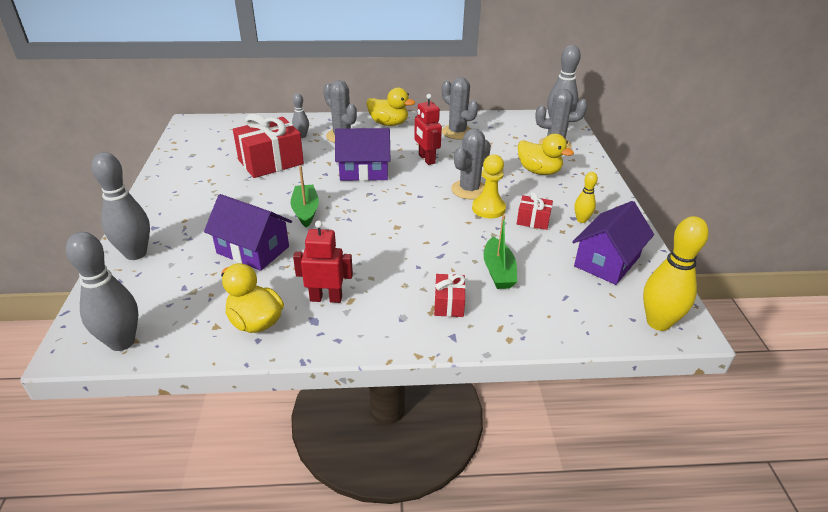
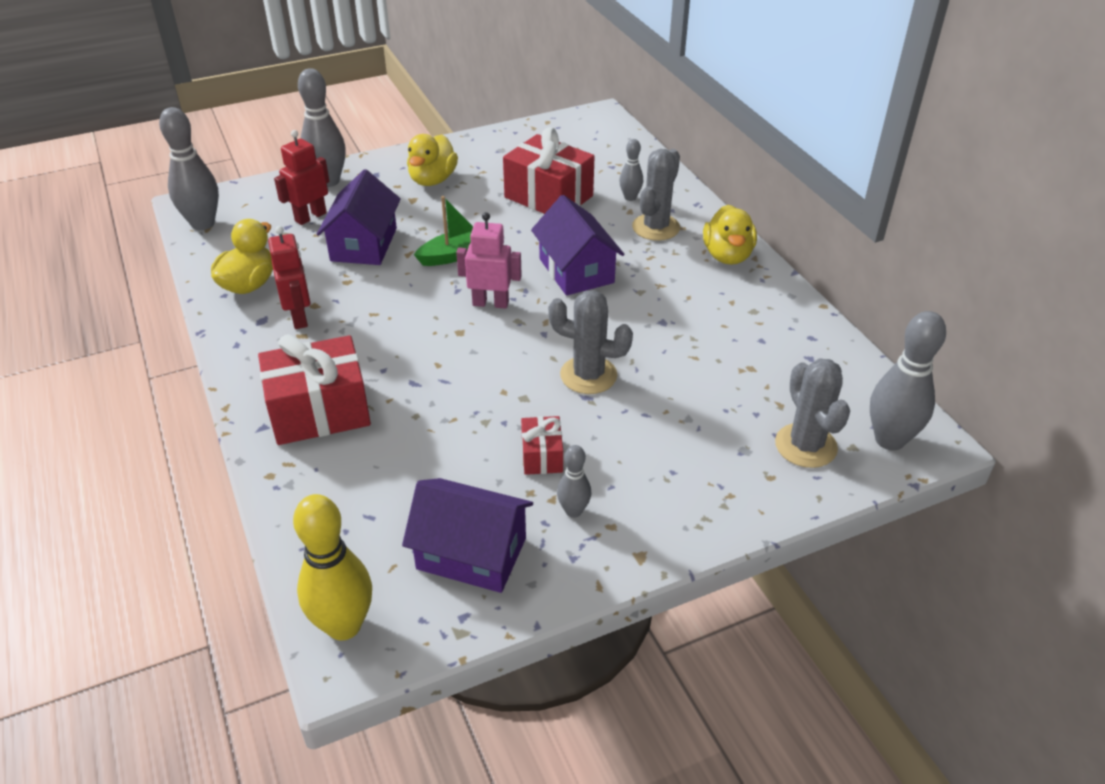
camera: 70 degrees right, 5 degrees up
(374, 208) = (490, 303): none -> pink robot
(426, 159) = (648, 316): red robot -> red robot (310, 217)
(449, 304) = (319, 411): red gift -> red gift, size x1.98
(457, 132) = (757, 326): grey cactus -> none
(488, 209) = (548, 404): yellow pawn -> none
(498, 271) = (401, 441): green boat -> none
(539, 171) = (696, 440): yellow duck -> yellow duck (432, 180)
(581, 220) = (573, 511): yellow bowling pin -> grey bowling pin

